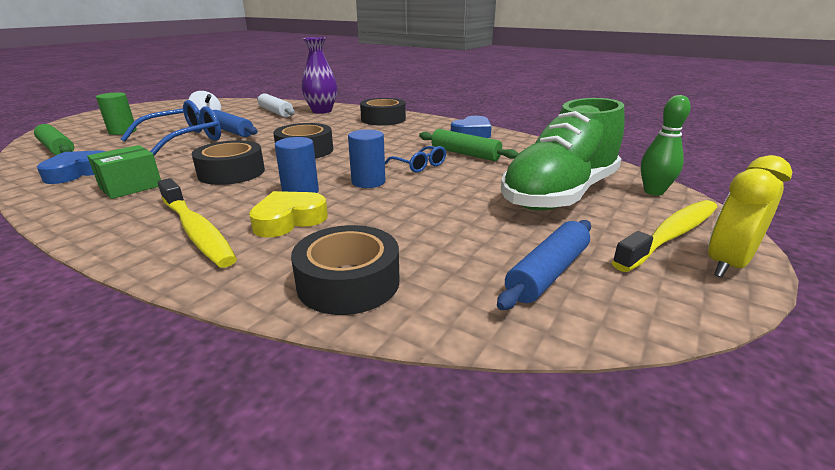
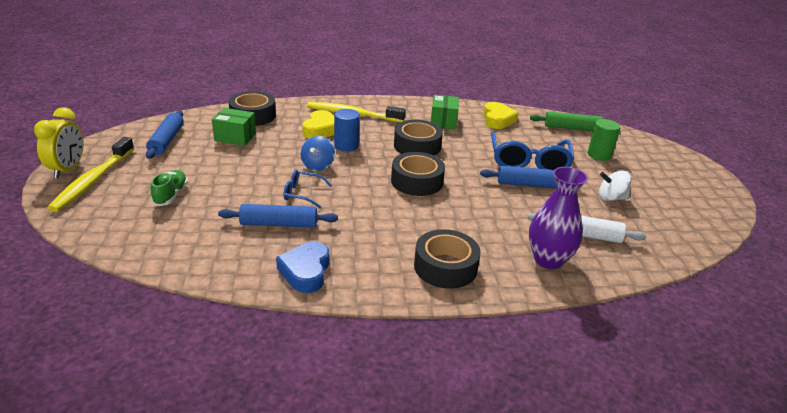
camera: 140 degrees right, 5 degrees up
(78, 172) = (497, 120): blue heart -> yellow heart
(368, 182) = (317, 165): blue cylinder -> blue spinning top
(426, 245) = (235, 137): none -> green box
(465, 154) = (279, 224): green rolling pin -> blue rolling pin
(559, 194) = (170, 195): green shoe -> green shoe, size x0.41
(653, 192) = (91, 222): green bowling pin -> none

